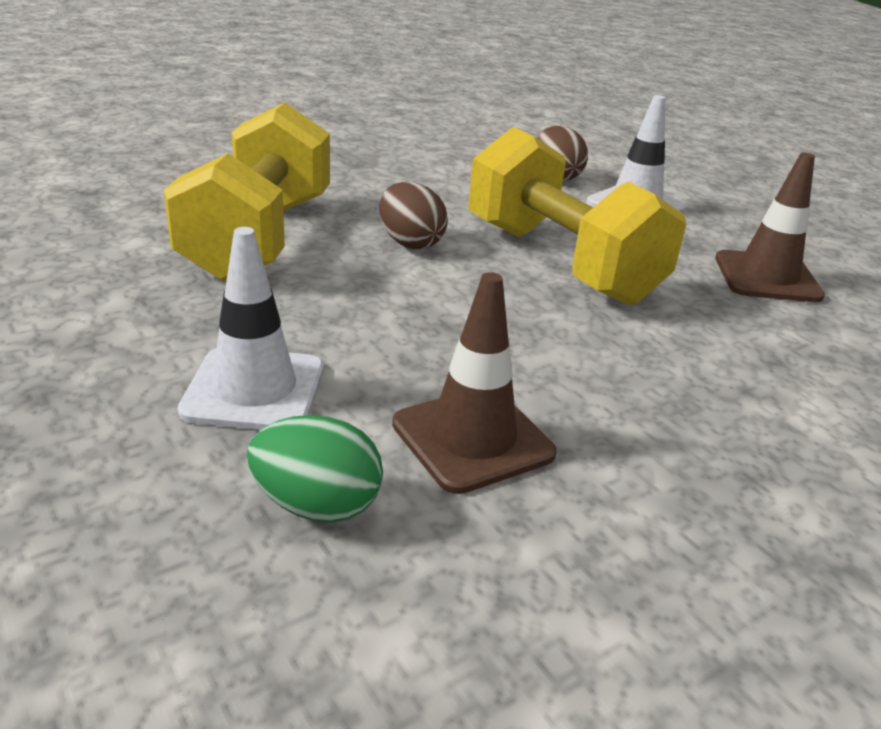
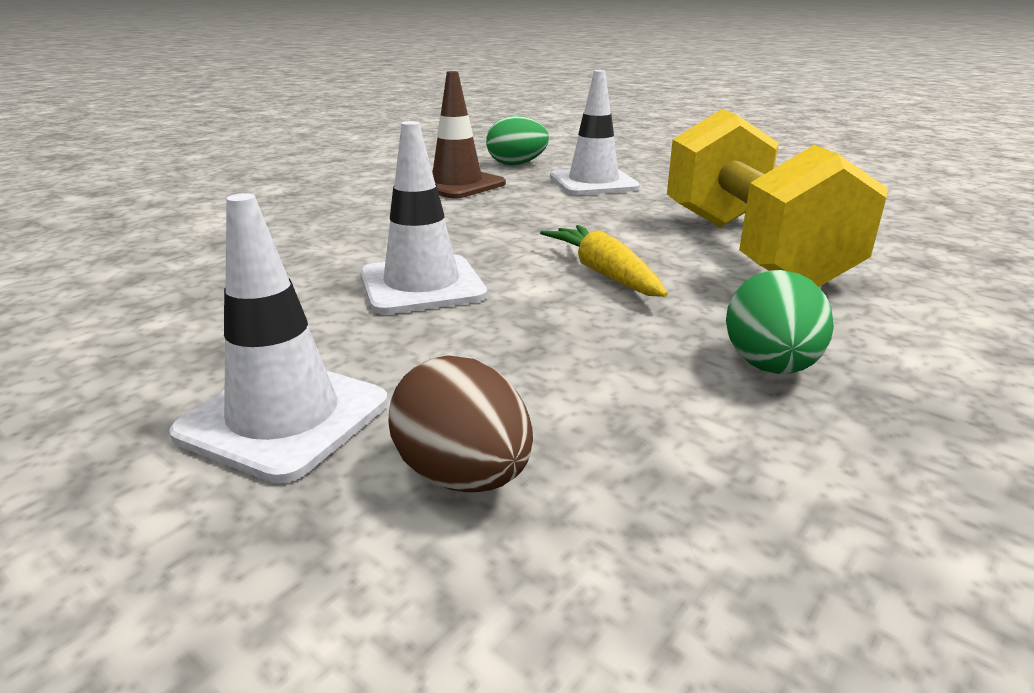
camera: 165 degrees right, 5 degrees down
(384, 178) = (770, 366): none -> green egg
(410, 243) = (603, 273): brown egg -> yellow carrot
(560, 262) = (422, 285): yellow dumbbell -> white traffic cone
(767, 277) = (137, 318): brown traffic cone -> none

